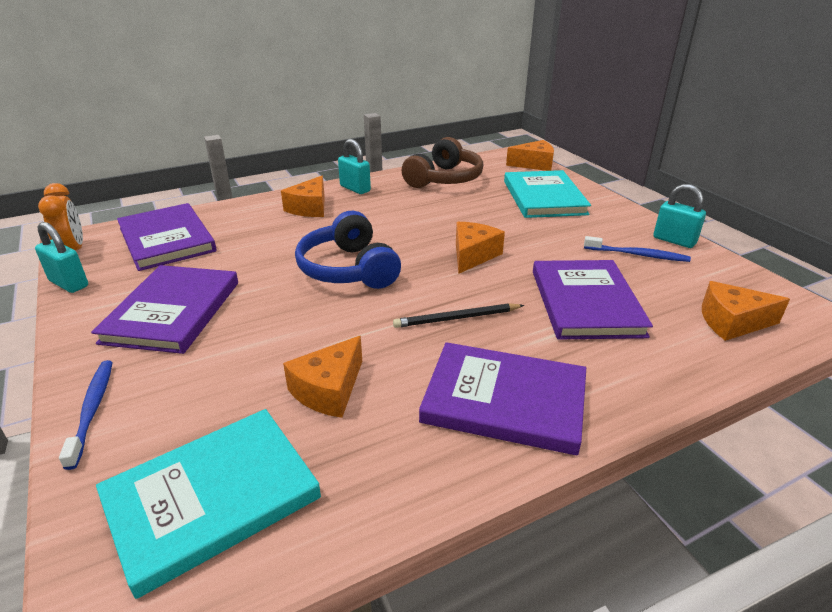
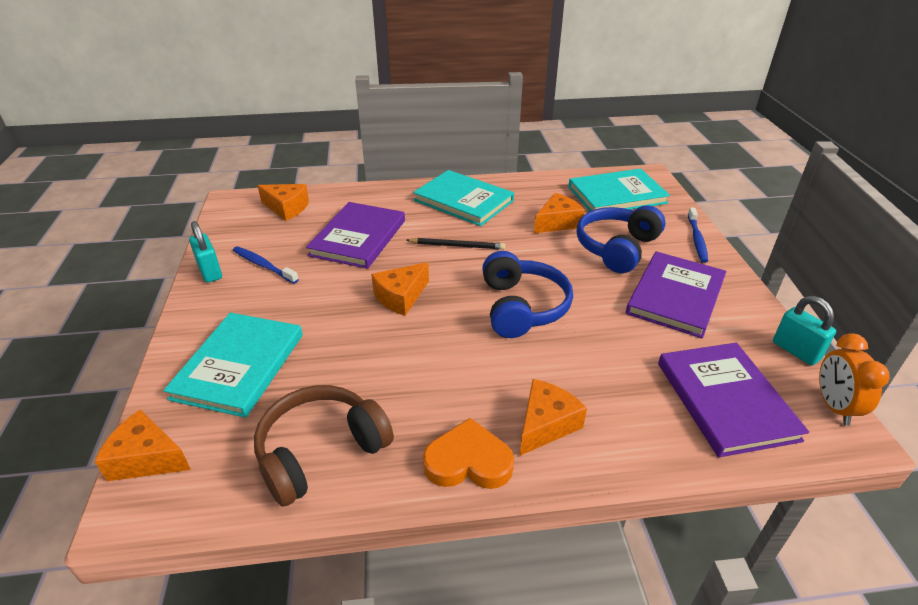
camera: 160 degrees left, 5 degrees up
(234, 363) = (616, 248): none -> blue headphones
(355, 189) = (468, 461): turquoise padlock -> orange heart
(504, 400) = (463, 201): purple book -> turquoise book

